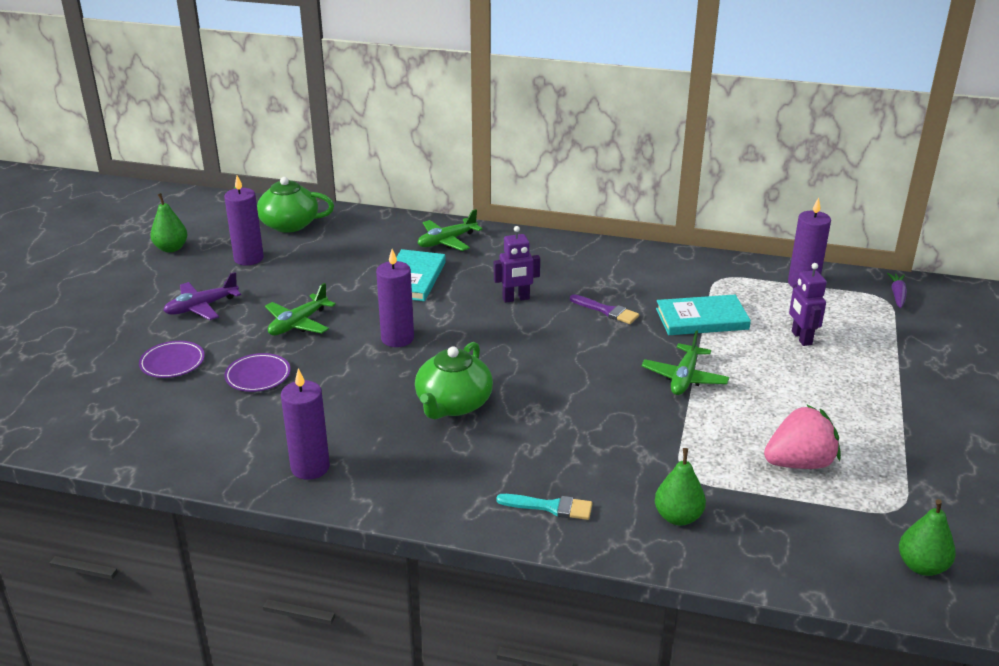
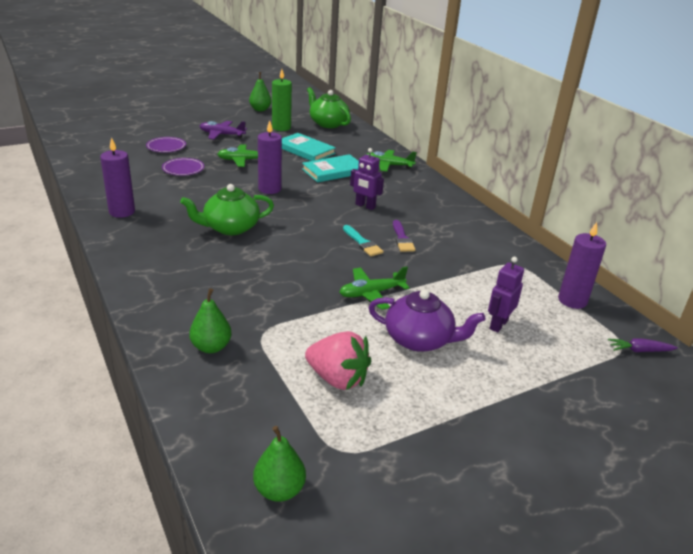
camera: 45 degrees right, 0 degrees up
(248, 258) = (281, 127): purple candle -> green candle
(550, 507) = (168, 295): turquoise brush -> turquoise brush (362, 243)
(702, 319) = (452, 275): turquoise book -> turquoise book (305, 150)
(783, 389) = (419, 339): none -> purple teapot
(897, 295) = (639, 350): purple carrot -> purple carrot turned 150 degrees counterclockwise

